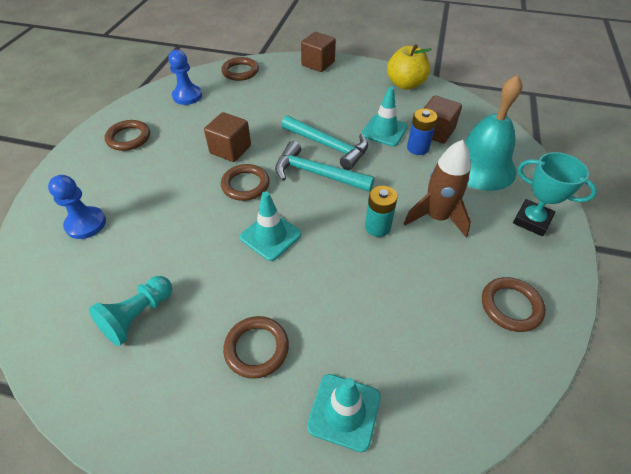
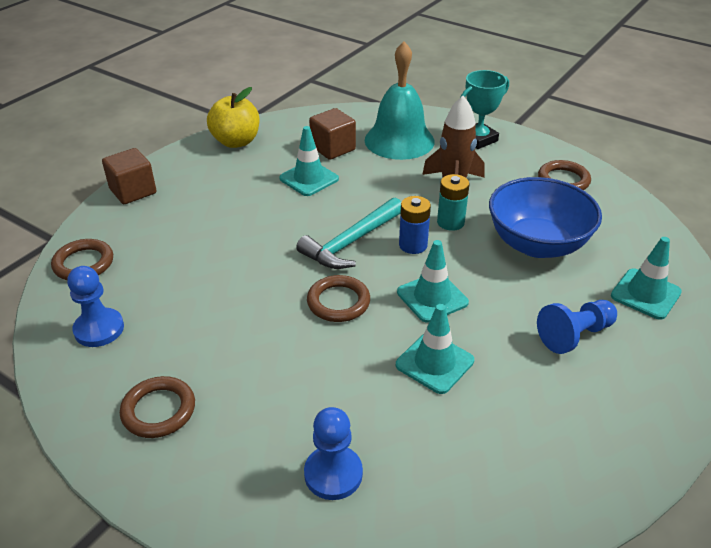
camera: 70 degrees left, 10 degrees down
(138, 316) = (513, 426): turquoise pawn -> none
(196, 253) = (434, 363): none -> turquoise traffic cone
(230, 149) = (262, 304): brown cube -> none
(256, 348) = (574, 335): brown ring -> blue pawn
(329, 146) = (309, 223): turquoise hammer -> none
(380, 298) = (537, 244): none -> blue bowl
(417, 148) = (350, 166): blue battery -> blue battery (413, 245)

